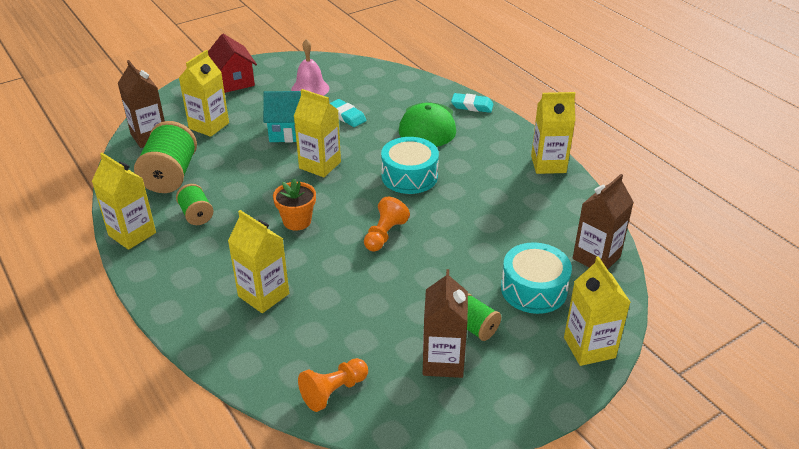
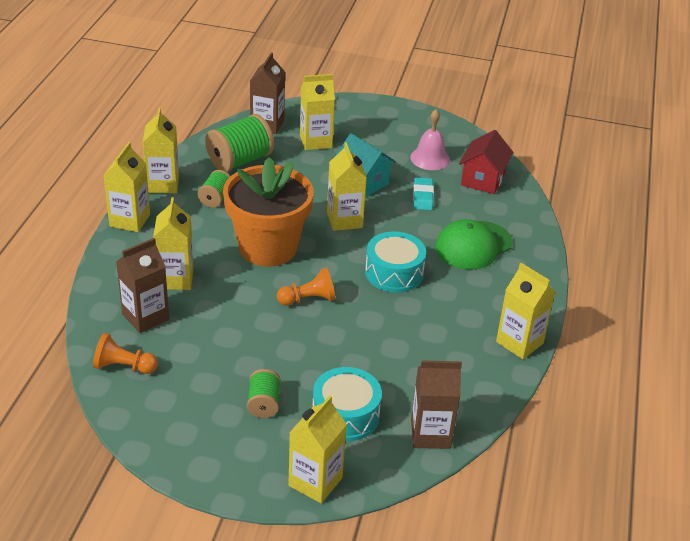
camera: 45 degrees right, 0 degrees up
(149, 280) = (130, 220): none -> yellow carton
(234, 81) = (384, 118): red house -> red house (482, 179)
(297, 221) = (268, 248): orange flower pot -> orange flower pot, size x2.17
(443, 361) = (210, 405): brown carton -> brown carton (145, 317)
(472, 106) = (537, 254): turquoise eraser -> none

